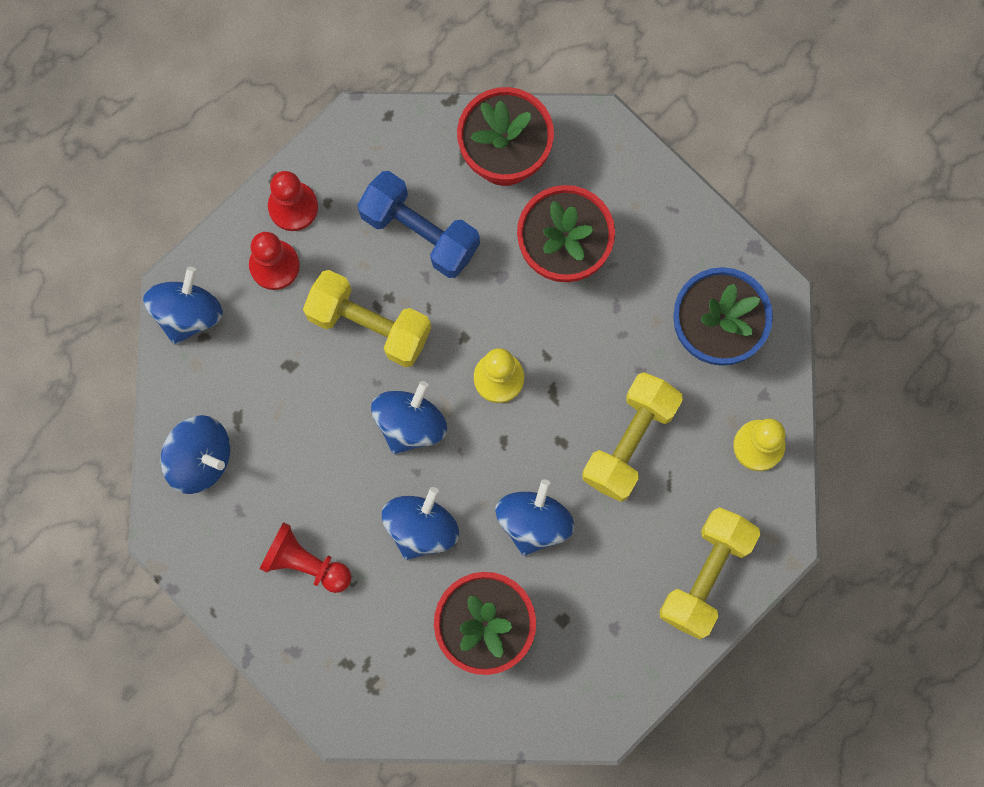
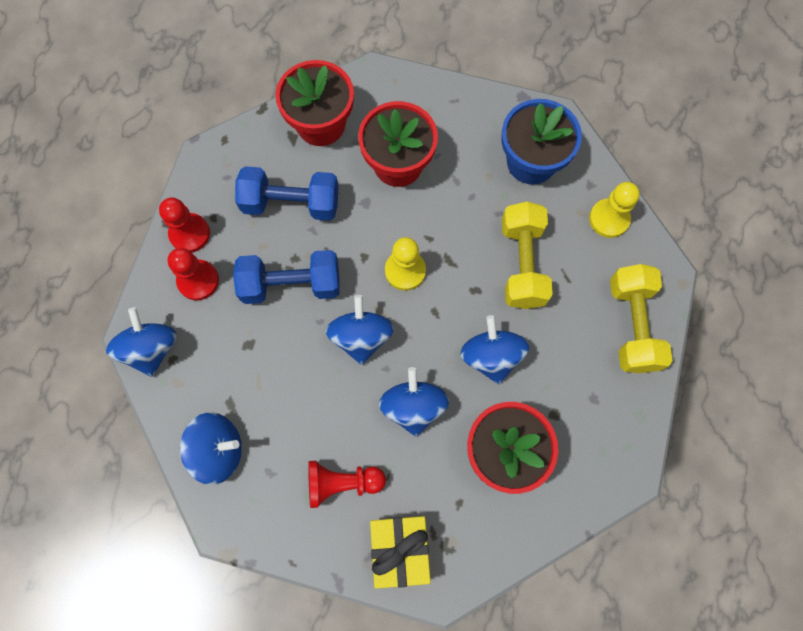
camera: 30 degrees left, 5 degrees down
(324, 661) = (400, 550): none -> yellow gift
(369, 325) = (291, 285): yellow dumbbell -> blue dumbbell

